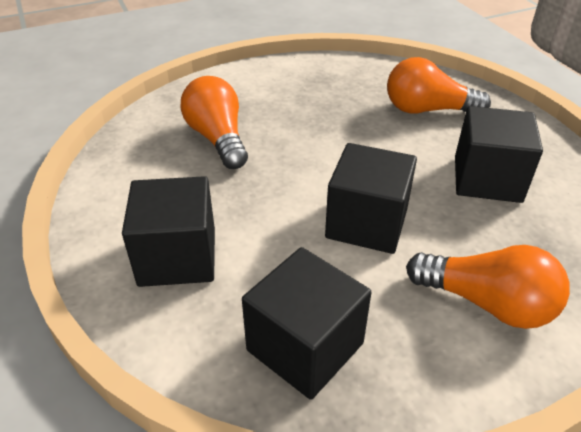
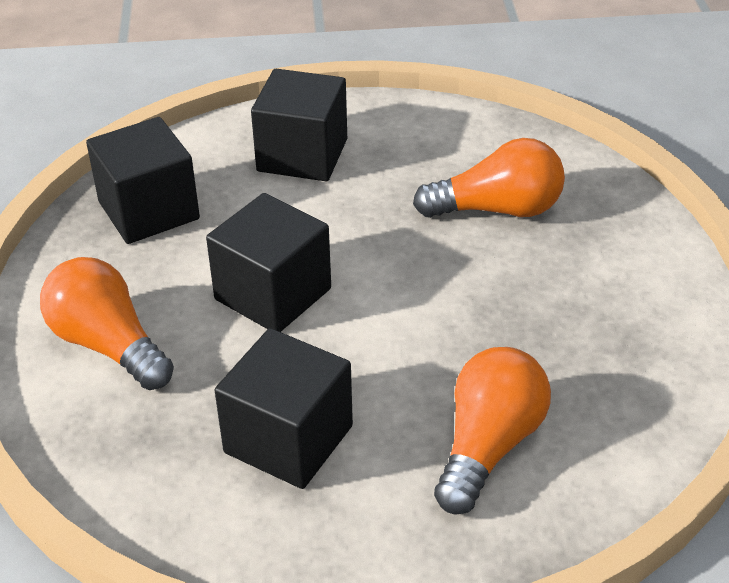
camera: 110 degrees right, 0 degrees up
(487, 303) = (108, 345): orange light bulb -> orange light bulb turned 90 degrees clockwise

